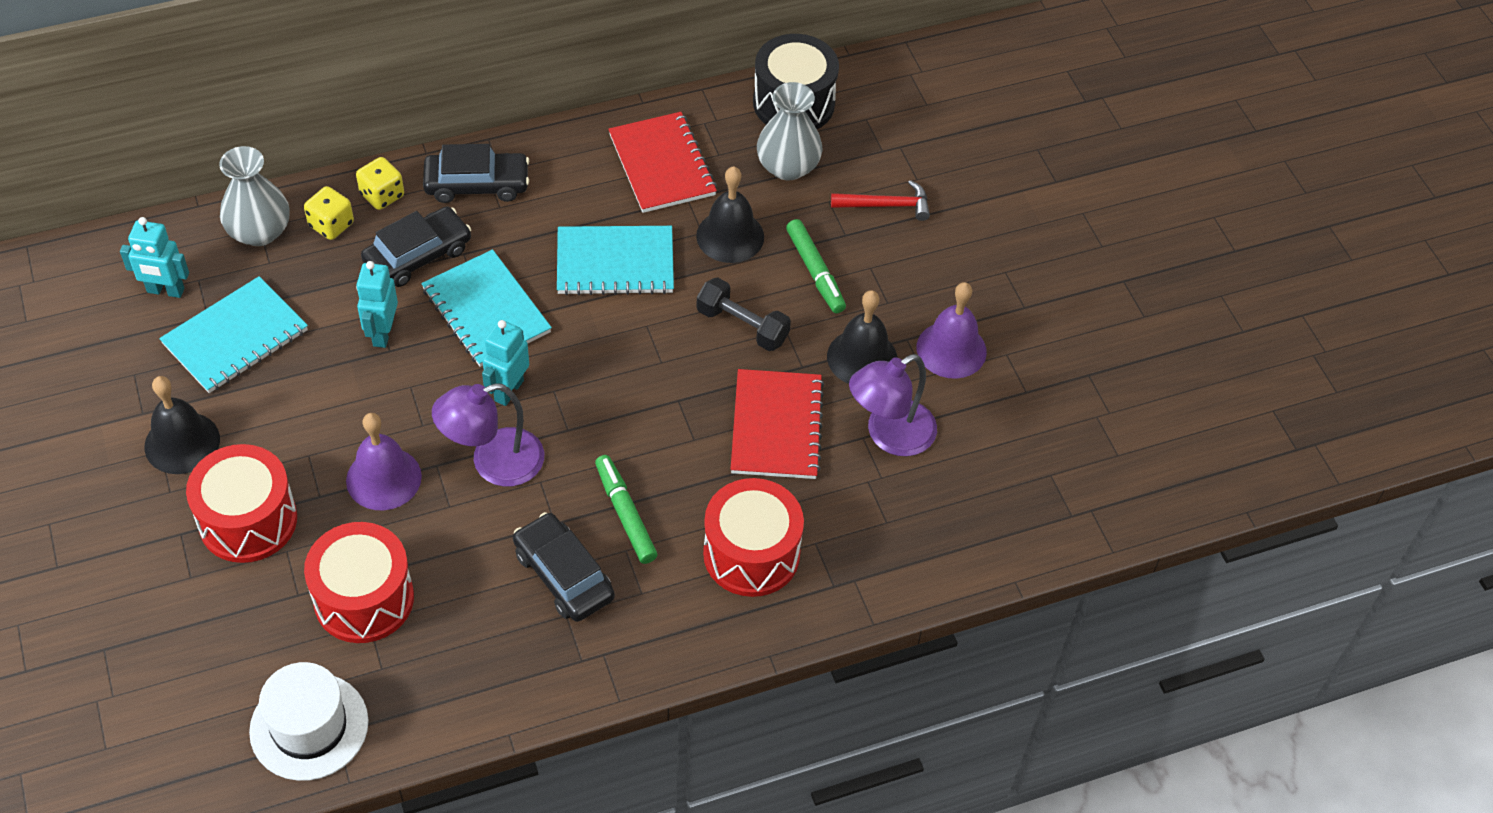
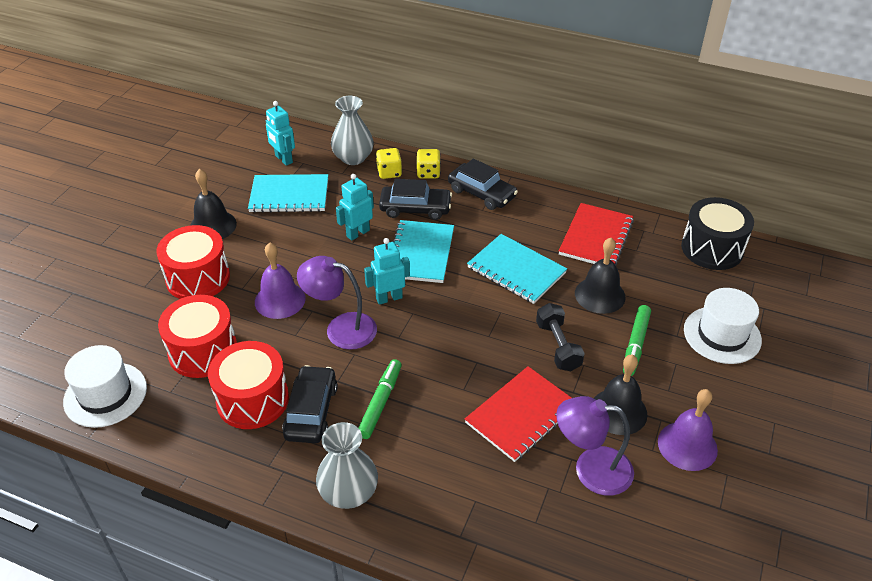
camera: 45 degrees right, 10 degrees down
(751, 554) = (428, 478): red drum -> red drum (253, 399)
(788, 166) = (674, 279): grey vase -> grey vase (348, 492)
(886, 205) = (722, 335): red hammer -> white hat

